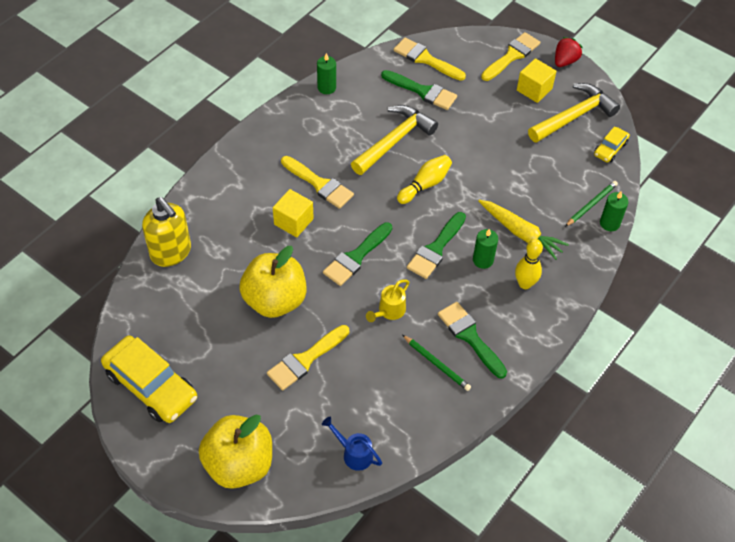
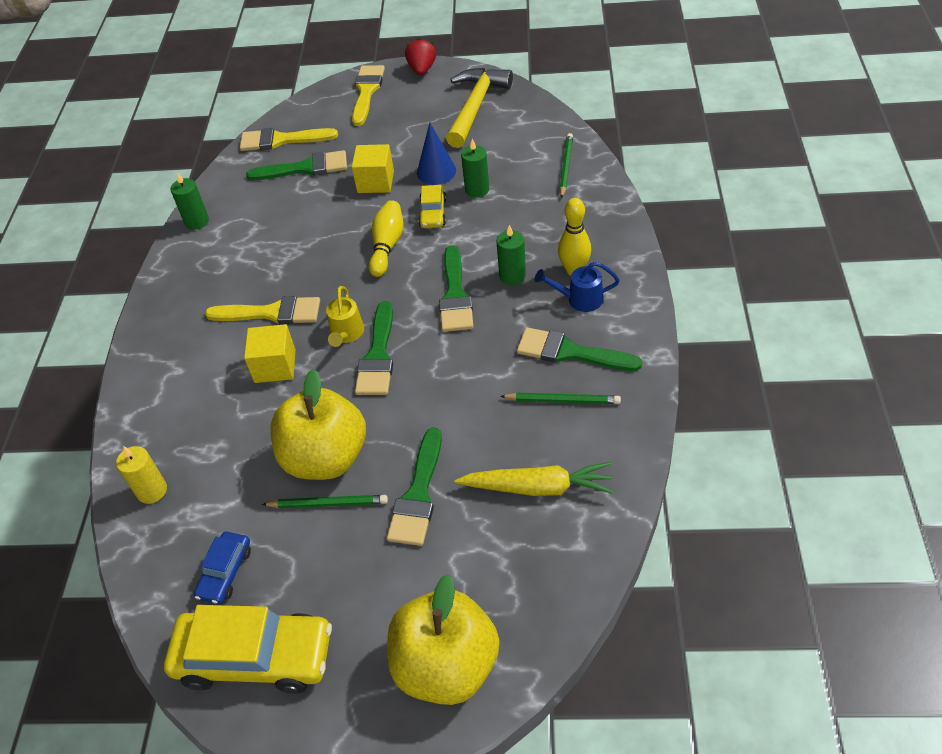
camera: 30 degrees left, 5 degrees down
(171, 252) = (152, 491): yellow soap dispenser -> yellow candle
(172, 328) = (225, 572): none -> blue car
(254, 328) = (328, 503): none -> green pencil
(305, 360) = (418, 495): yellow brush -> green brush
(354, 453) = (565, 553): blue watering can -> blue watering can (579, 299)
(389, 311) = (464, 384): yellow watering can -> yellow watering can (346, 334)
(394, 141) = (317, 226): yellow hammer -> none
(503, 150) = (436, 171): none -> blue cone
(521, 233) = (525, 229): yellow carrot -> yellow carrot (538, 487)
(534, 89) = (416, 106): yellow cube -> yellow cube (375, 182)
(609, 223) = (598, 171): green candle -> green candle (477, 189)
(610, 149) = (535, 113): yellow car -> yellow car (433, 213)

